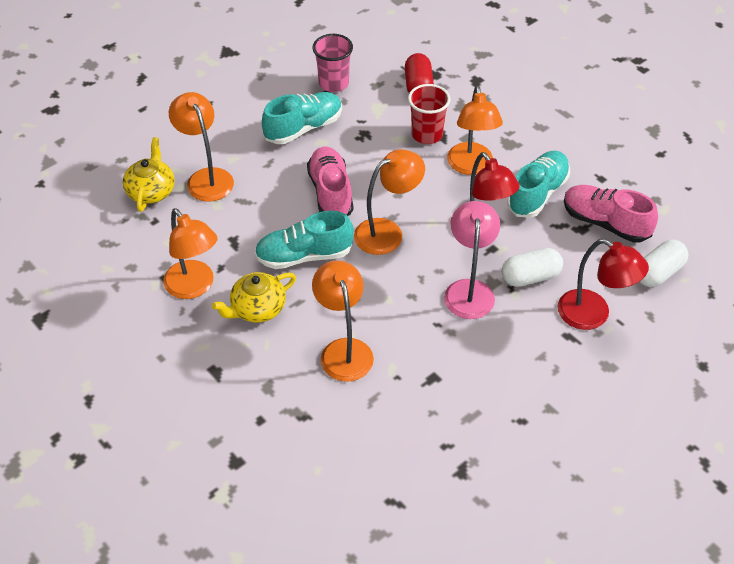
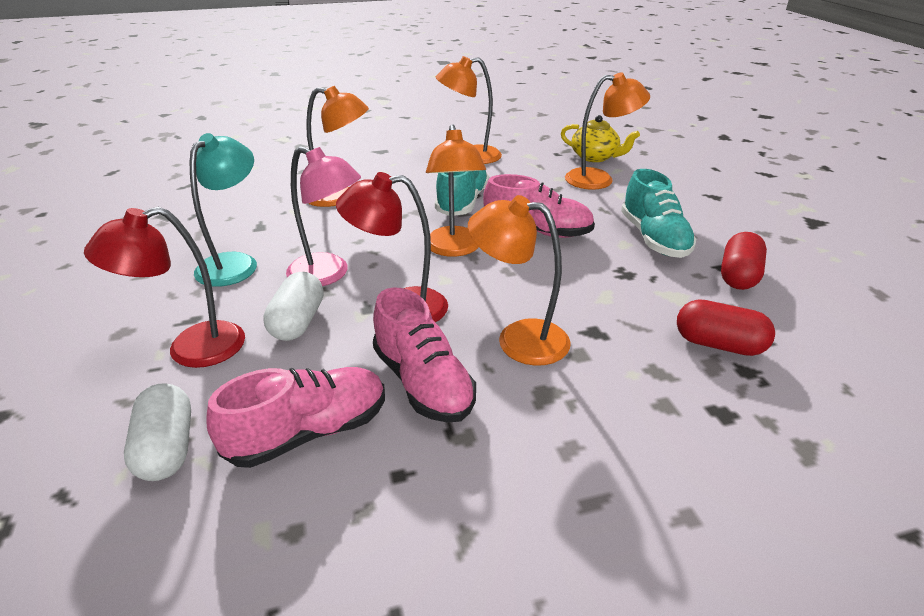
camera: 115 degrees right, 15 degrees down
(257, 308) = (423, 173): yellow teapot -> none
(333, 83) = (738, 276): pink cup -> red capsule
(427, 135) = (603, 320): red cup -> none
(494, 358) = (235, 263): none -> turquoise lamp
(537, 193) = (423, 382): turquoise shoe -> pink shoe

